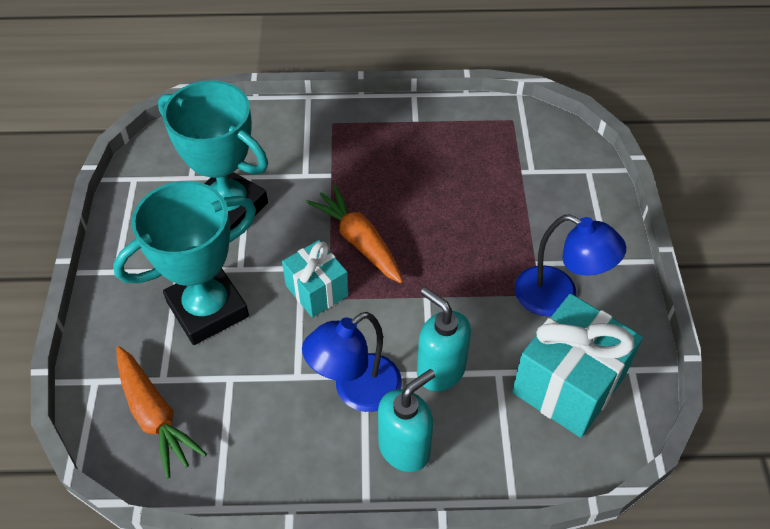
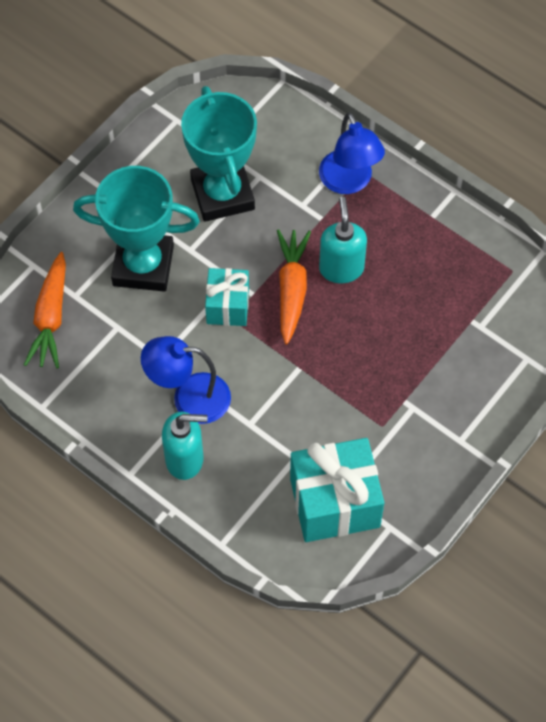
camera: 40 degrees right, 10 degrees up
(440, 370) = (257, 426): turquoise soap dispenser -> turquoise soap dispenser (341, 268)
(558, 297) = (393, 438): blue lamp -> blue lamp (349, 182)

